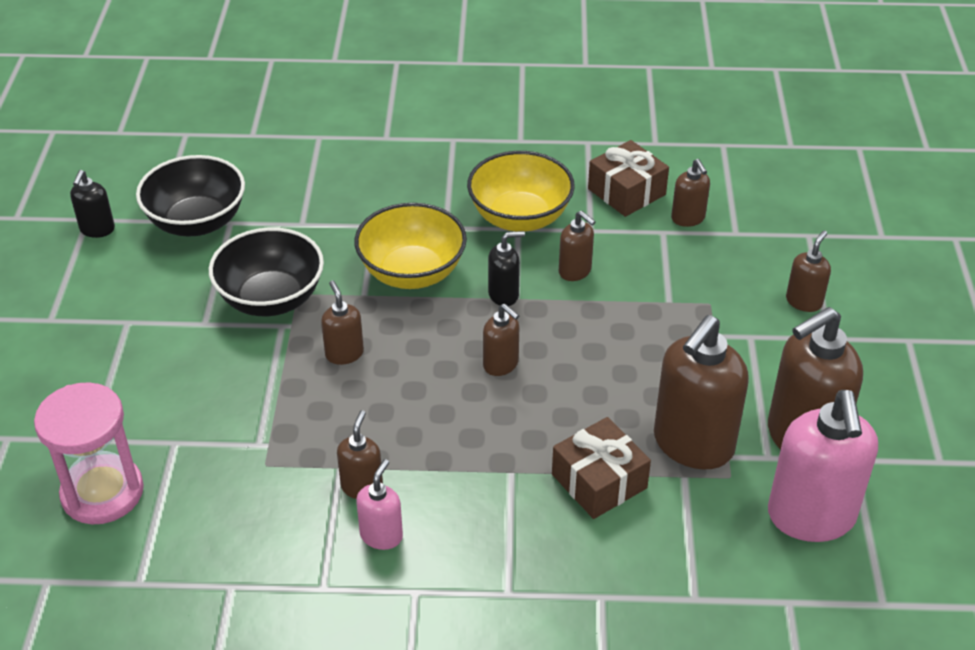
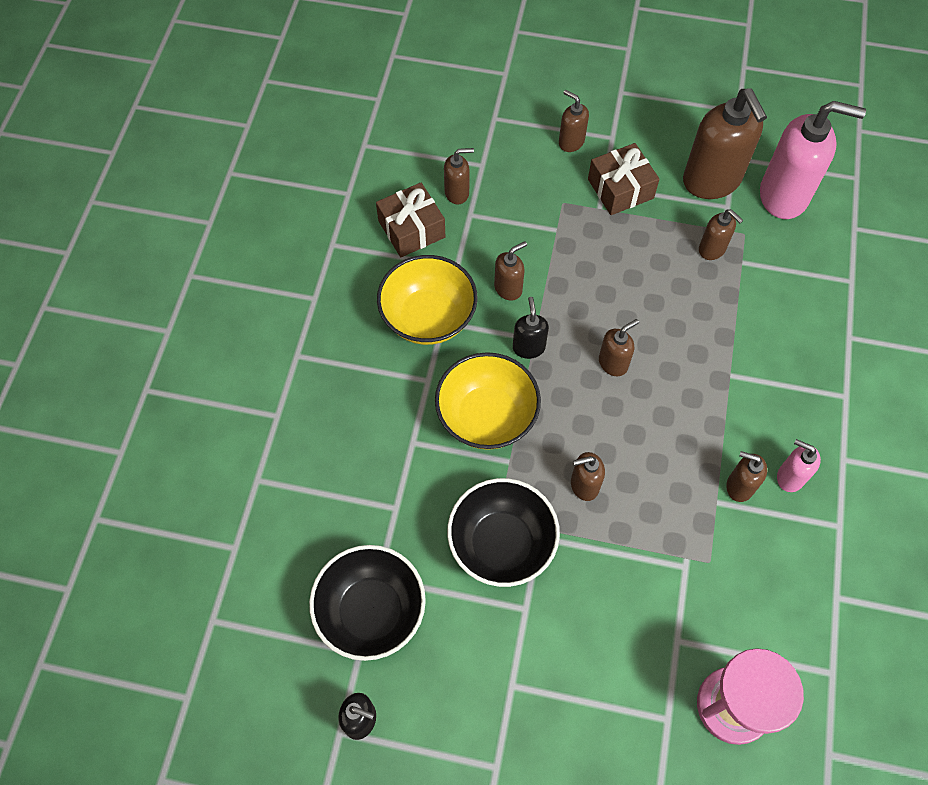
camera: 80 degrees left, 20 degrees up
(599, 481) = (744, 317): brown gift -> brown gift (620, 189)
(692, 444) = (712, 249): brown soap dispenser -> brown soap dispenser, size x0.49

